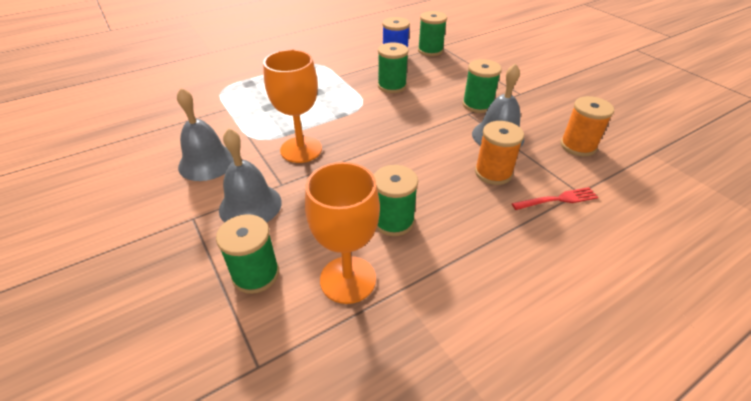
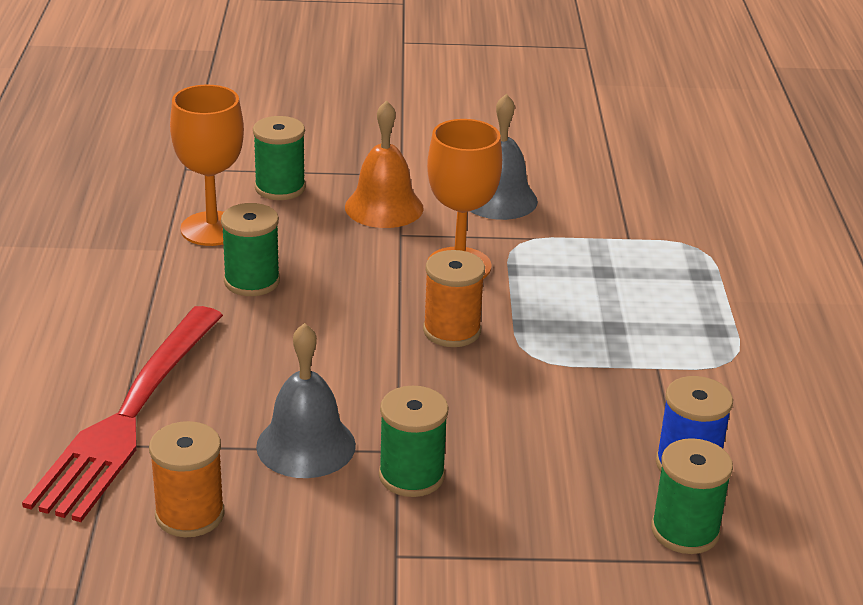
camera: 120 degrees right, 10 degrees down
(250, 205) = (384, 207): grey bell -> orange bell
(392, 86) = (566, 409): green spool -> none
(493, 173) = (237, 393): orange spool -> orange spool (451, 331)
(557, 199) = (129, 416): red fork -> red fork, size x2.40

